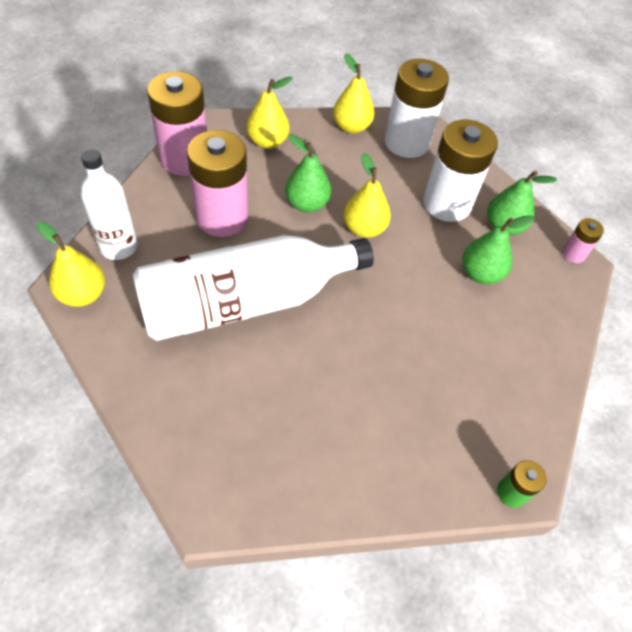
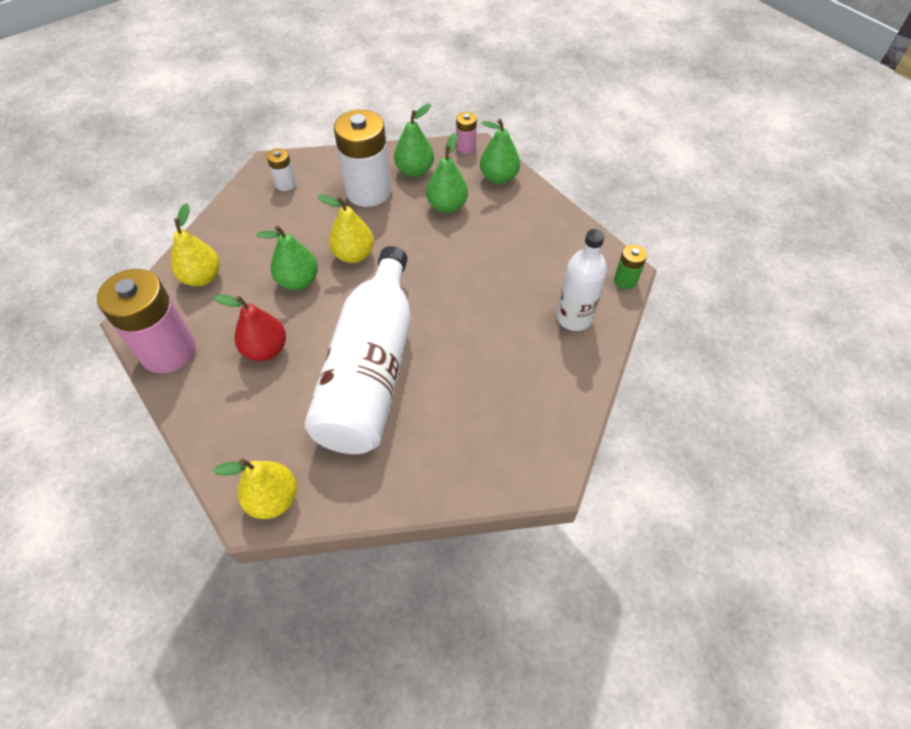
camera: 55 degrees left, 0 degrees up
(119, 247) = (237, 448): white bottle -> white bottle (574, 318)
(222, 218) = (265, 349): pink battery -> red pear
(351, 127) = (236, 211): yellow pear -> none
(406, 142) = (285, 184): white battery -> white battery, size x0.46
(557, 301) = (498, 177): none -> green pear

